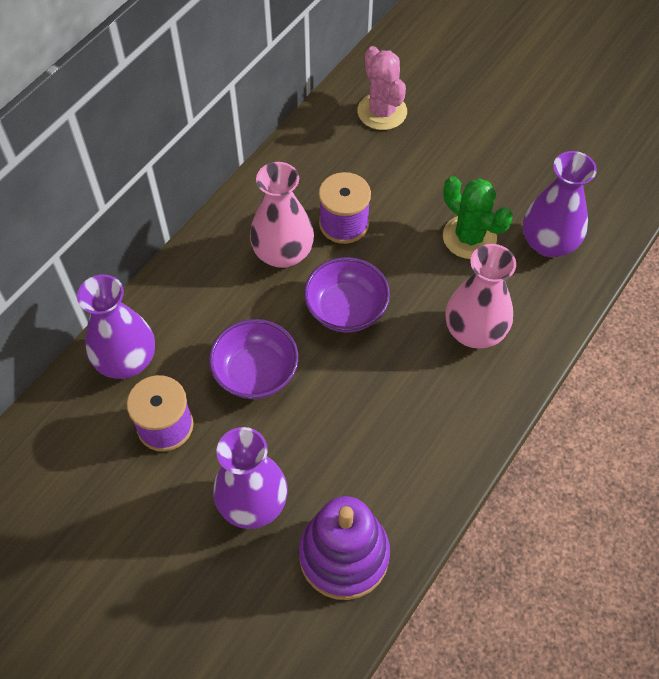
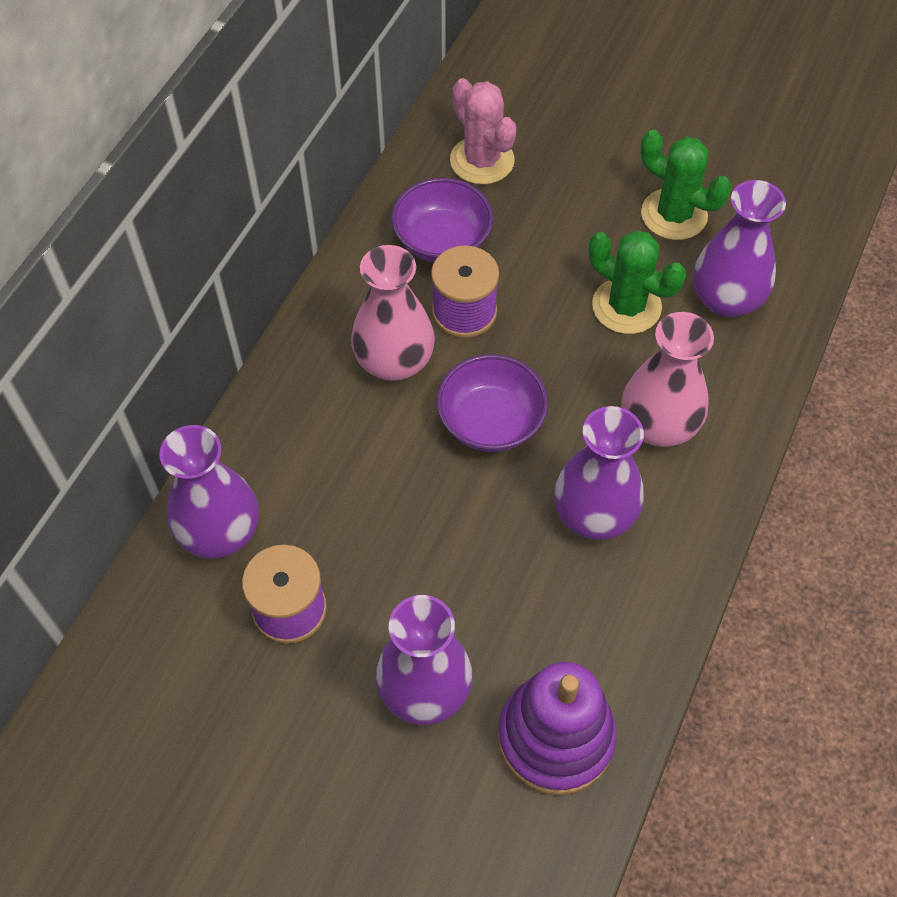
camera: 10 degrees left, 0 degrees up
(256, 373) = (392, 521): purple bowl -> purple bowl (442, 241)
(410, 391) = (594, 514): none -> purple vase
(521, 173) = (674, 215): none -> green cactus

